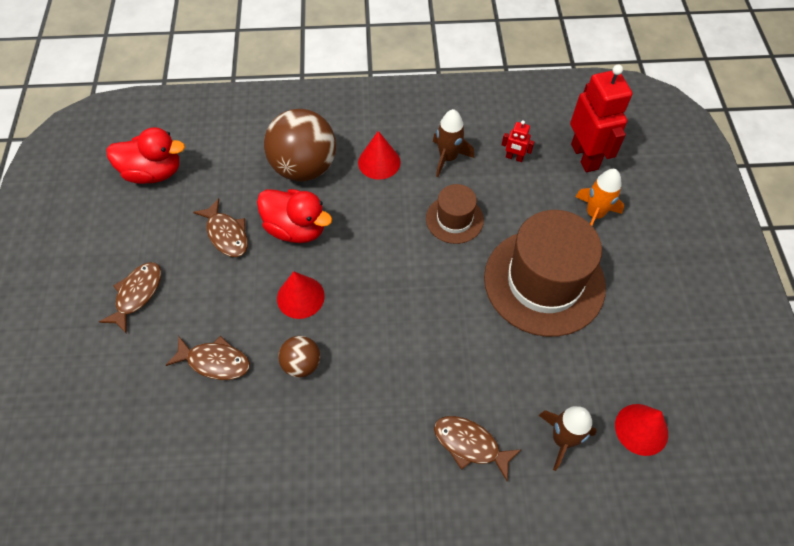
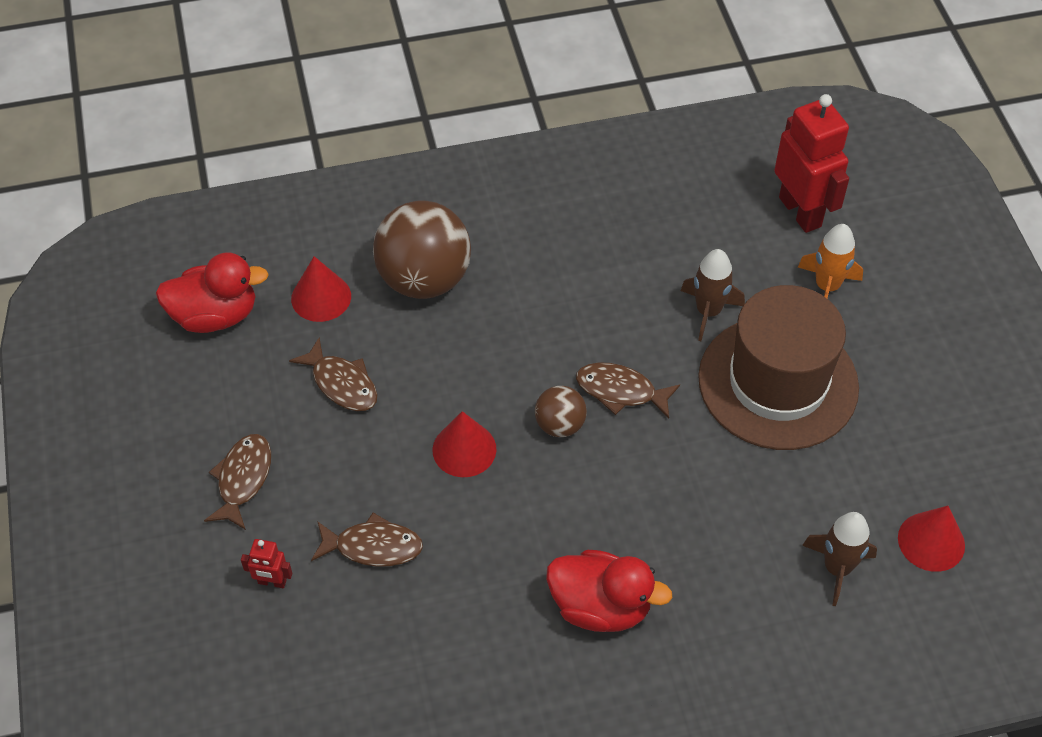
camera: 10 degrees left, 5 degrees down
(296, 229) = (435, 362): red duck -> red duck (600, 606)
(302, 364) = (488, 532): brown ball -> brown ball (560, 425)
(379, 162) = (525, 258): red cone -> red cone (321, 297)
(448, 158) = (618, 239): brown rocket -> brown rocket (708, 312)
(454, 219) = (644, 319): brown hat -> none
(470, 445) = (725, 593): brown fish -> brown fish (620, 391)
(514, 158) = (707, 226): red robot -> red robot (272, 582)

